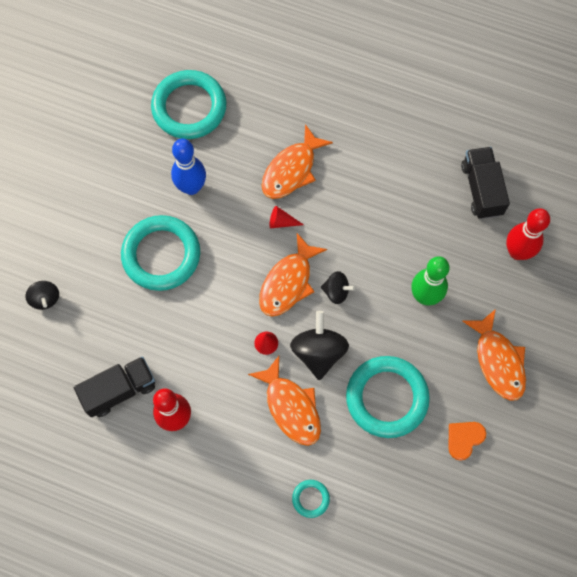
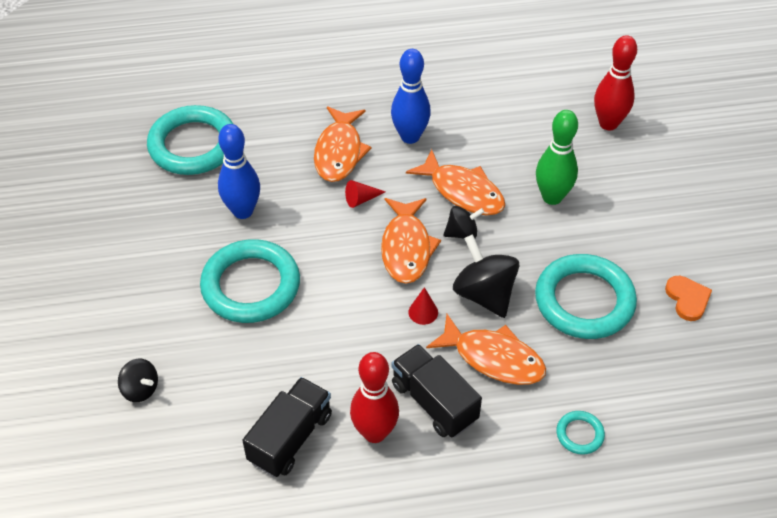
camera: 30 degrees left, 20 degrees down
(353, 183) = (410, 136): none -> blue bowling pin
(464, 439) = (687, 299): orange heart -> orange heart turned 150 degrees clockwise
(481, 189) = (536, 90): black truck -> black truck (434, 402)
(498, 361) = (664, 217): orange fish -> orange fish (463, 191)

